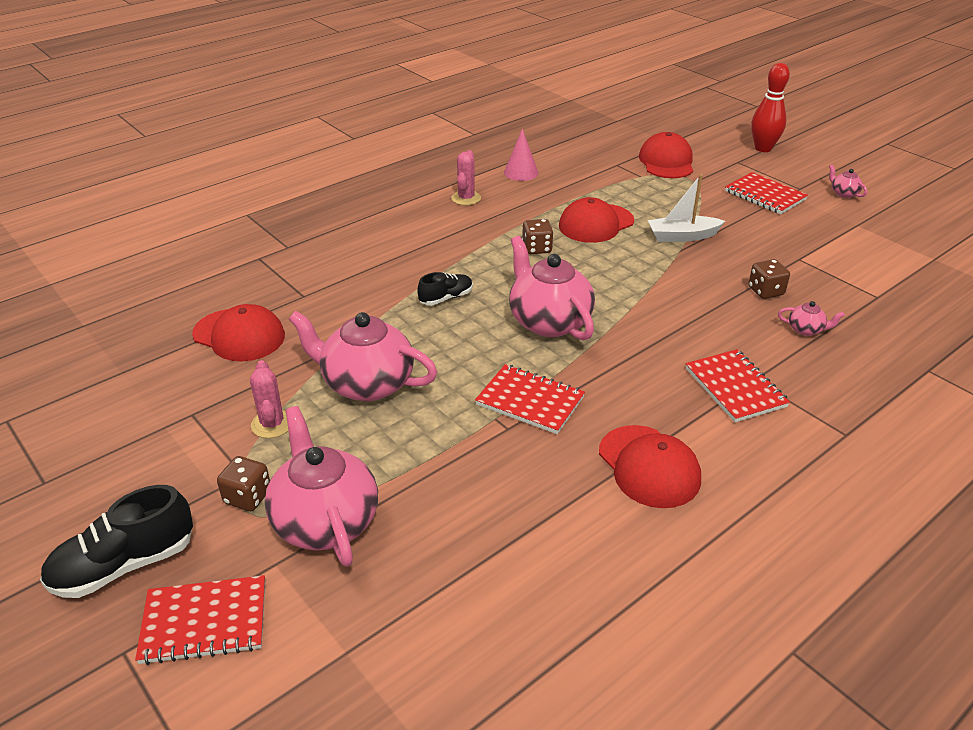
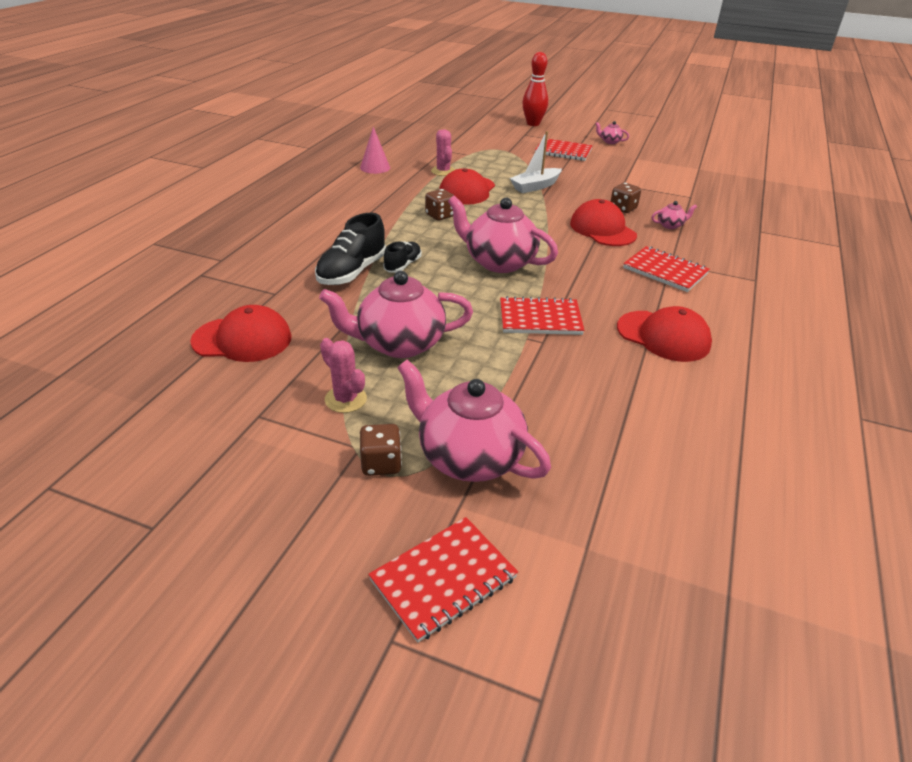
camera: 30 degrees left, 0 degrees up
(124, 565) = (316, 566): black shoe -> black shoe (352, 272)
(466, 198) = (348, 193): pink cactus -> pink cactus (443, 171)
(666, 162) = (476, 142): red cap -> red cap (602, 229)

